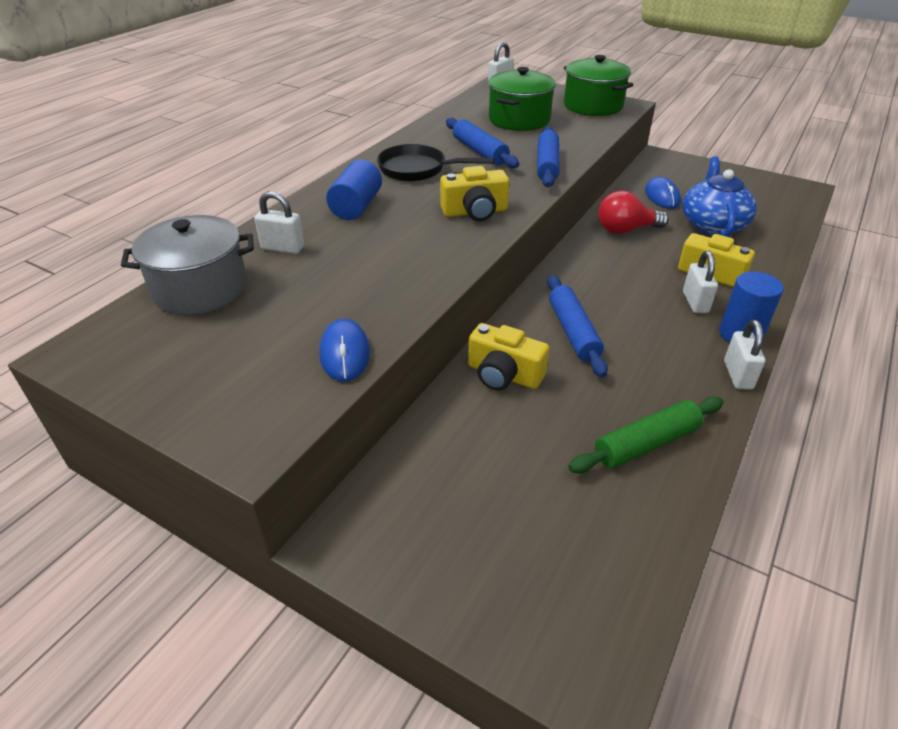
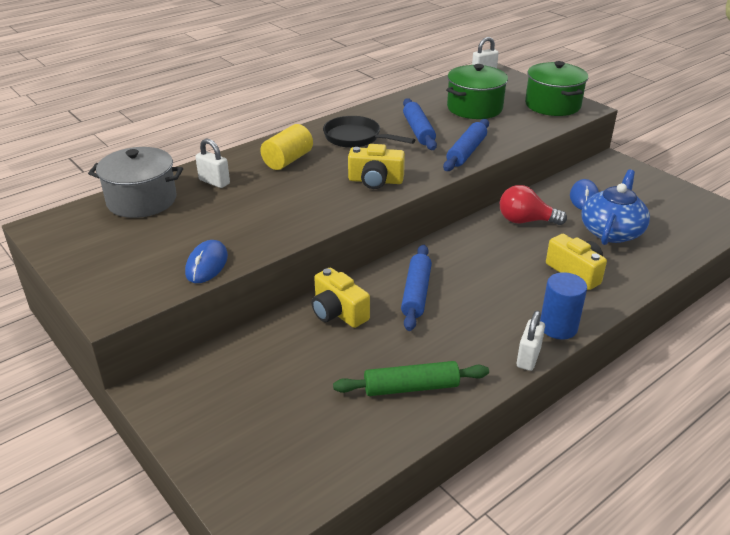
camera: 20 degrees right, 5 degrees down
(356, 207) = (288, 160): blue cylinder -> yellow cylinder
(695, 302) = (539, 293): white padlock -> none

